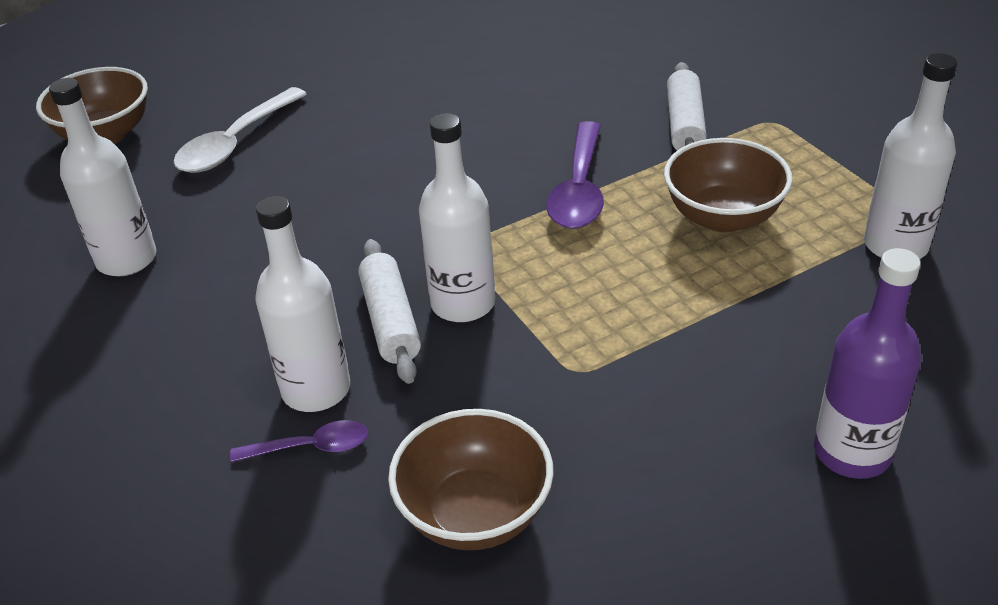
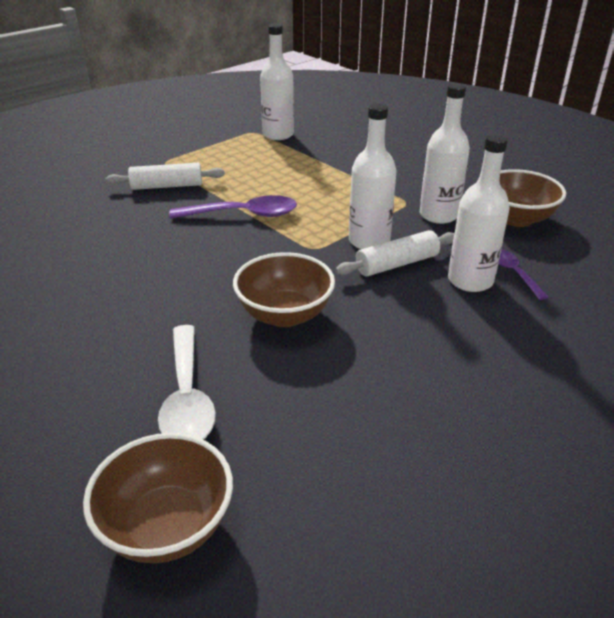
camera: 105 degrees left, 5 degrees down
(127, 259) = (385, 418): white bottle -> white bottle (438, 215)
(235, 143) = (187, 397): white spoon -> white spoon turned 60 degrees clockwise
(723, 217) = (263, 172): brown bowl -> brown bowl (284, 315)
(852, 452) = (419, 144): purple bottle -> none

